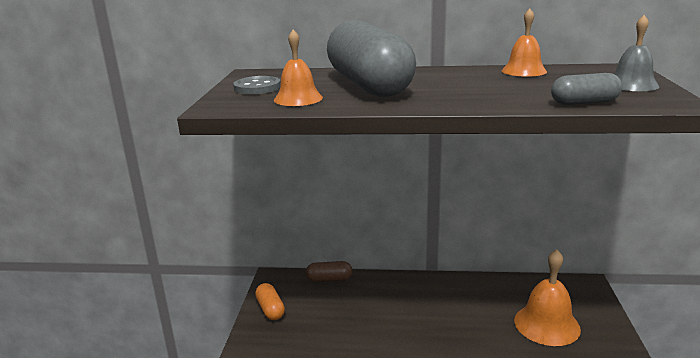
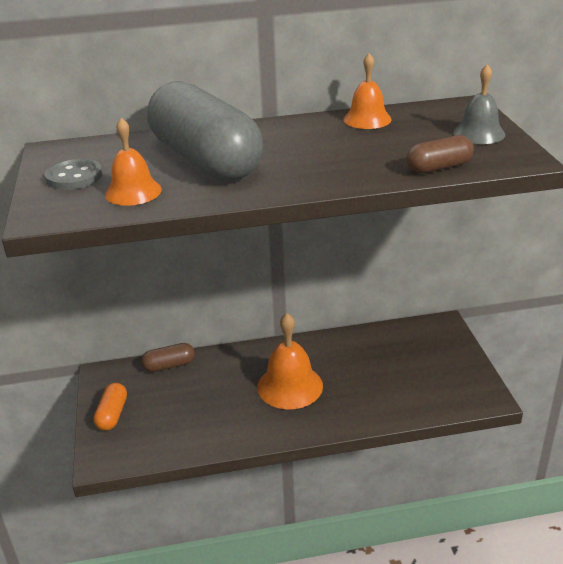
camera: 15 degrees left, 10 degrees up
(270, 309) = (112, 414): orange capsule -> orange capsule turned 45 degrees clockwise
(546, 324) = (410, 377): orange bell -> orange bell (290, 386)
(584, 102) = (439, 167): grey capsule -> brown capsule

